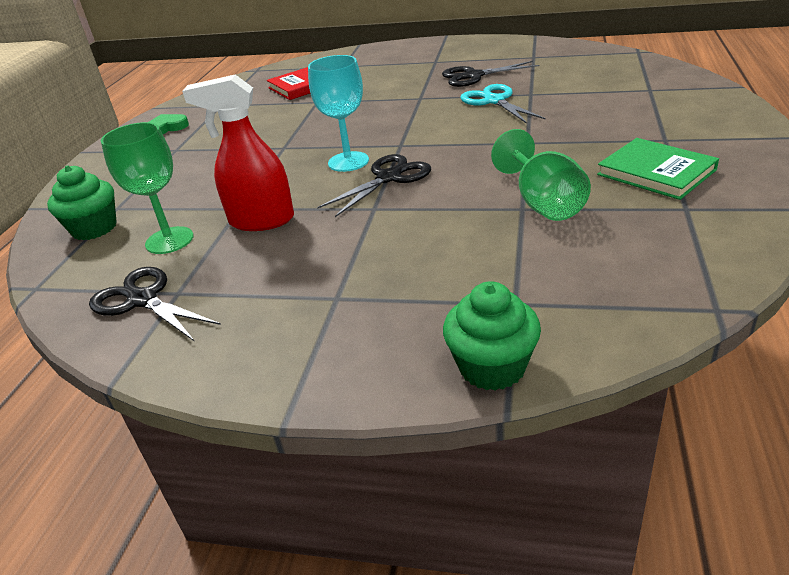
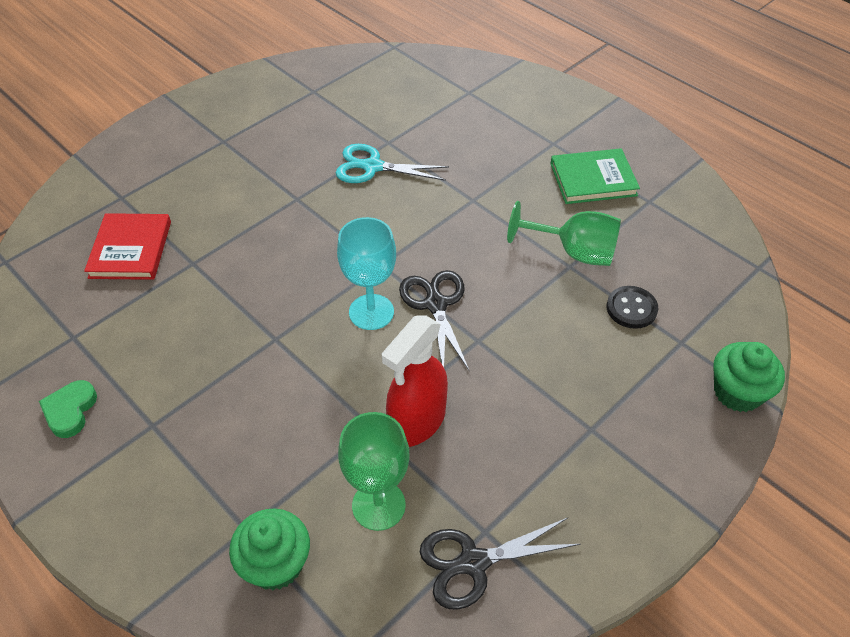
camera: 60 degrees left, 15 degrees up
(473, 76) = (300, 144): black scissors -> none
(517, 257) = (631, 308): none -> black button

